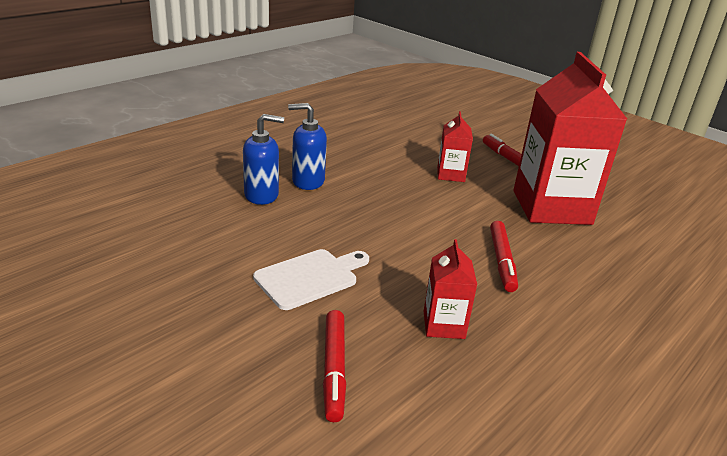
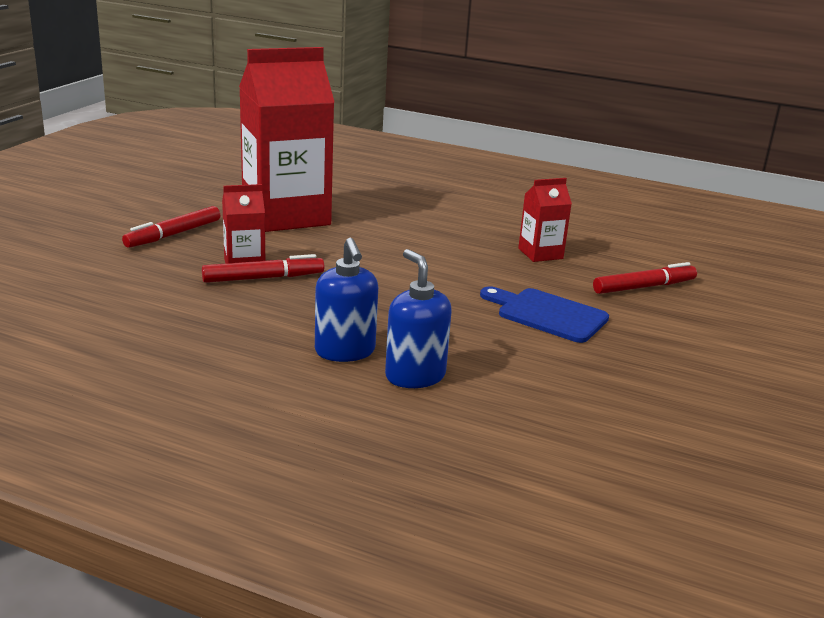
camera: 110 degrees left, 5 degrees down
(310, 277) = (547, 314): white cutting board -> blue cutting board
(501, 261) = (418, 236): red marker -> red marker (263, 278)

